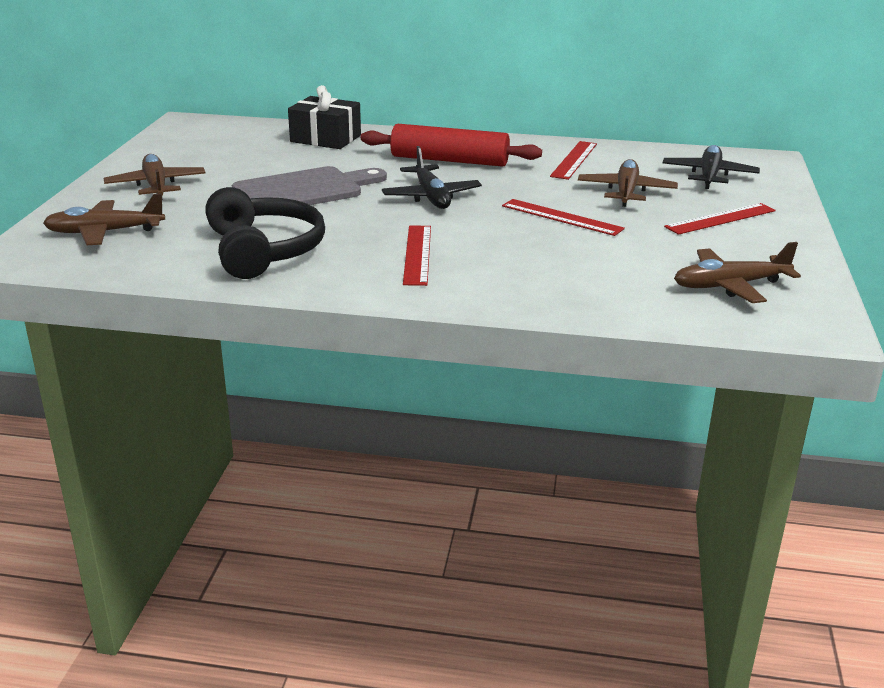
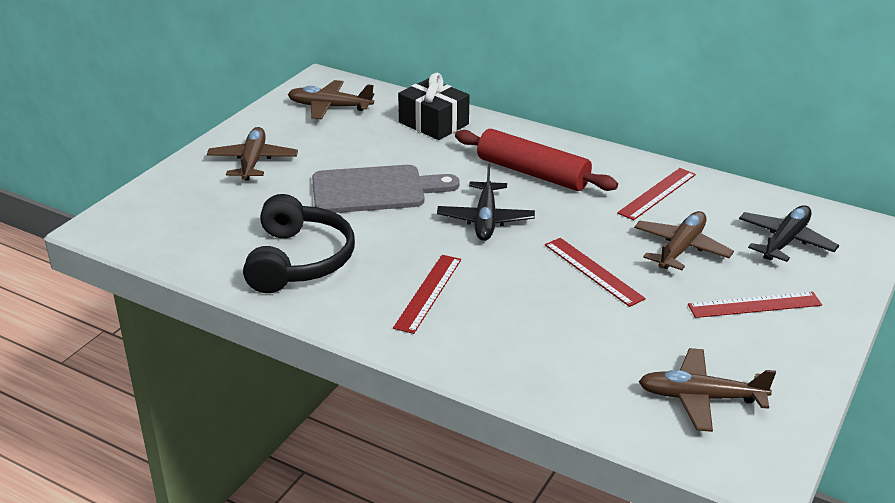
camera: 20 degrees right, 5 degrees up
(105, 232) = (183, 212): brown plane -> brown plane (329, 107)

